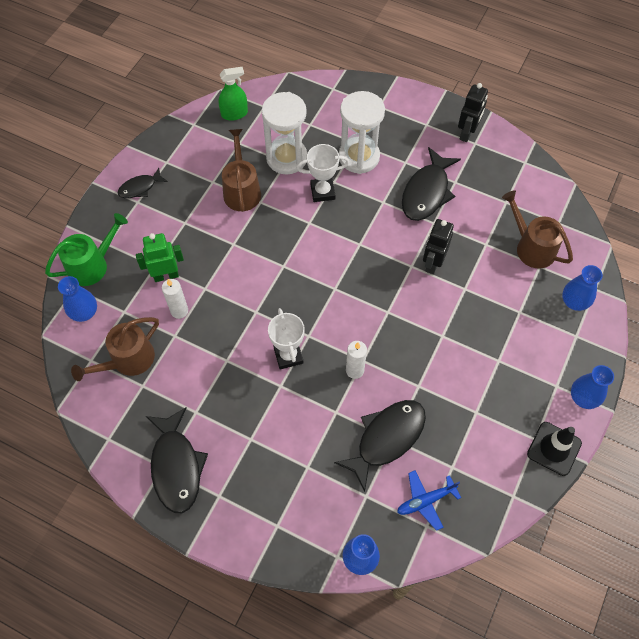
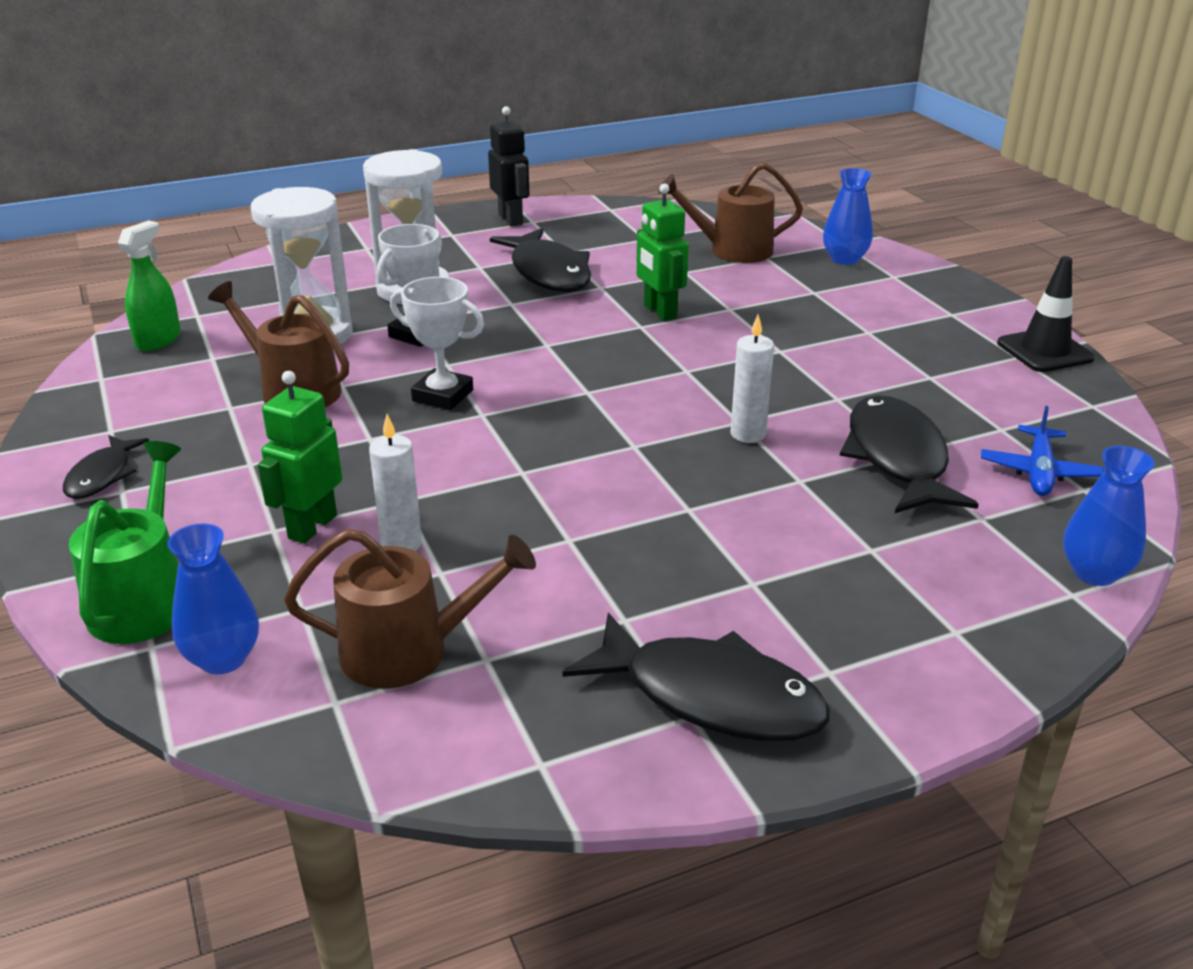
camera: 50 degrees left, 30 degrees down
(128, 360) = (408, 651): brown watering can -> brown watering can turned 90 degrees counterclockwise
(288, 355) = (644, 477): white trophy -> white trophy (443, 395)
(432, 263) = (659, 311): black robot -> green robot
(583, 398) = (988, 306): blue vase -> none

